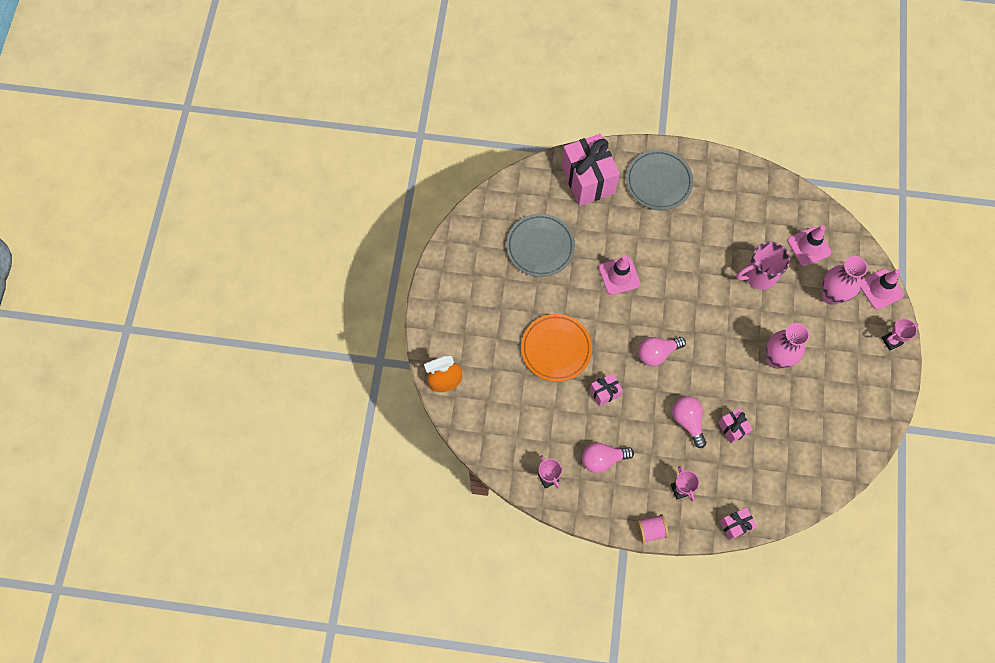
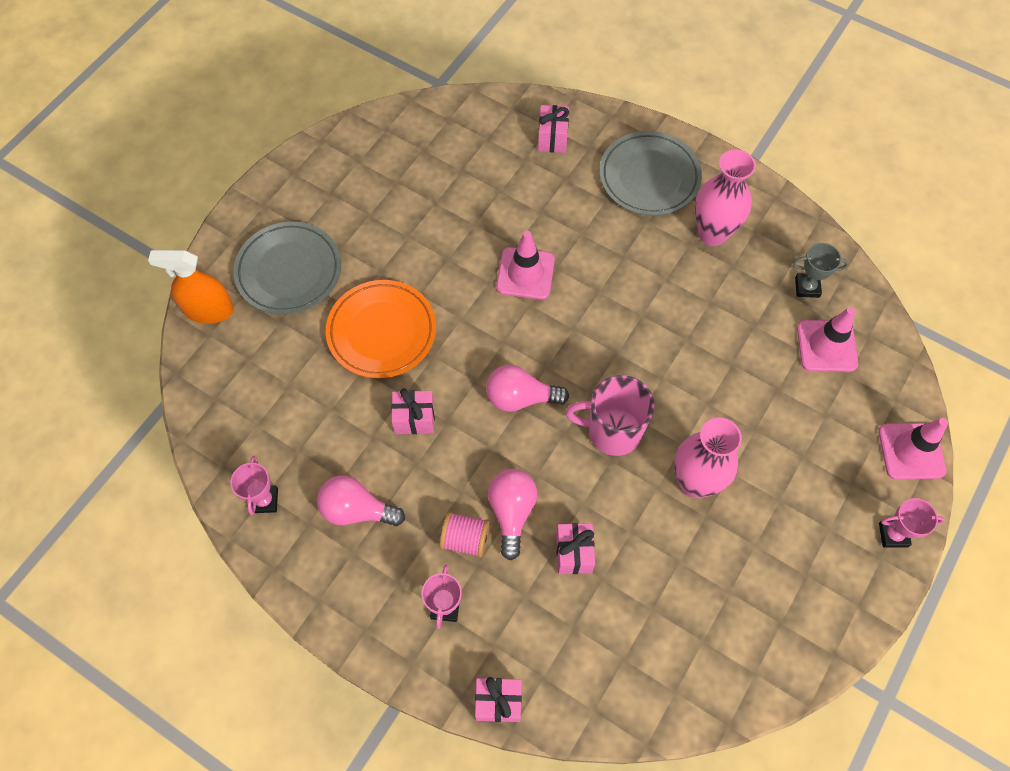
camera: 25 degrees right, 5 degrees down
(540, 247) = (439, 195): grey plate -> grey plate (289, 271)
(588, 180) = (552, 138): pink gift -> pink gift, size x0.48
(650, 530) = (365, 646): pink spool -> pink spool (465, 539)
(759, 276) = (729, 355): pink mug -> pink mug (612, 431)
(781, 215) = (807, 287): none -> grey trophy
(831, 295) = (827, 428): pink vase -> pink vase (712, 233)

